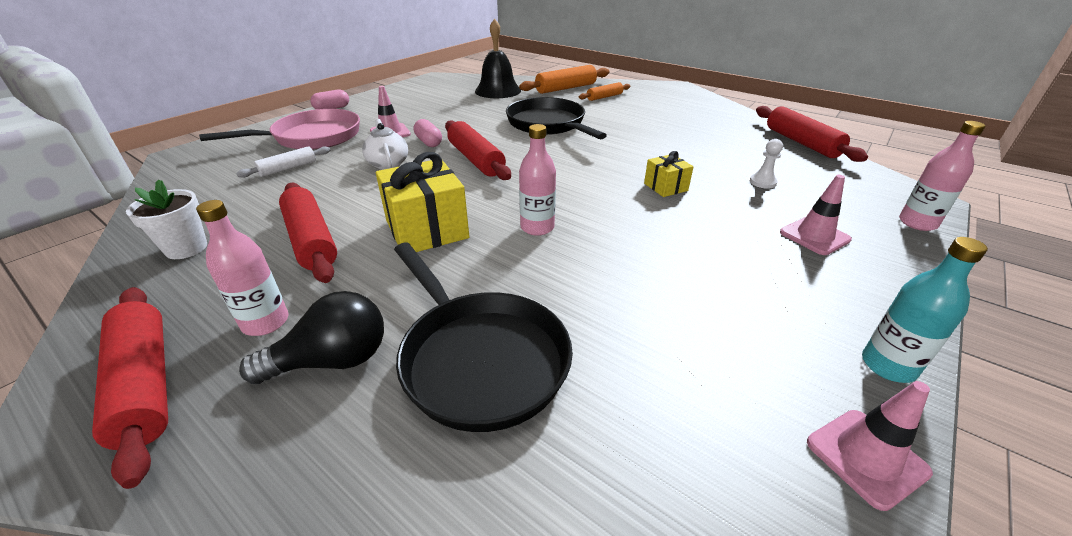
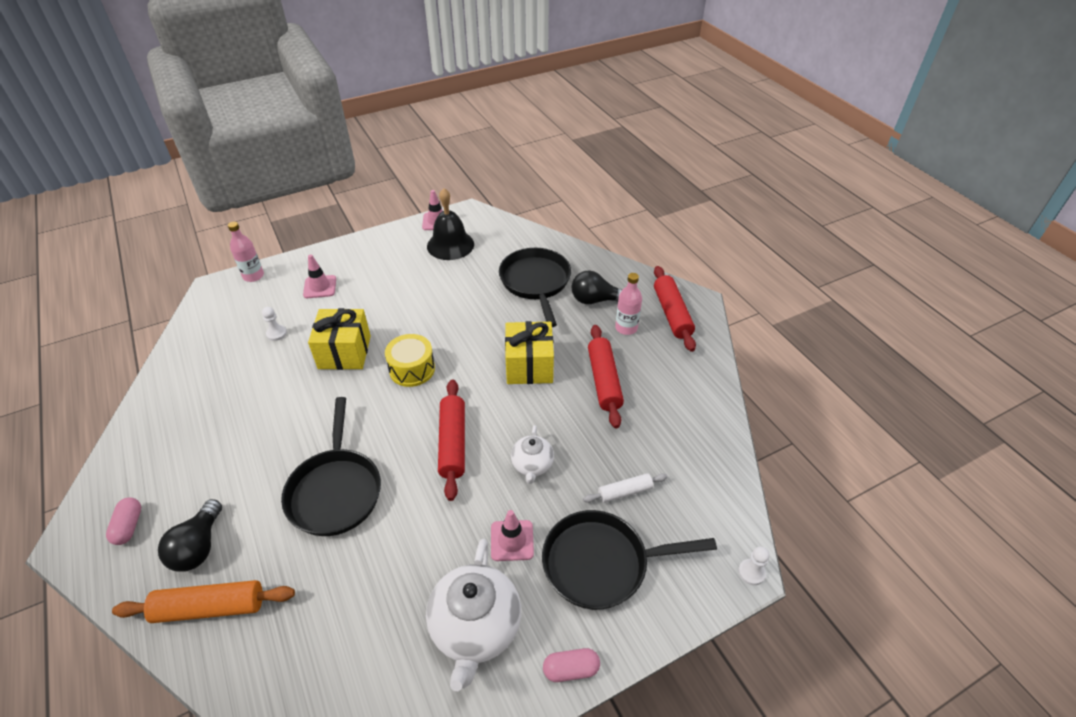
camera: 155 degrees left, 10 degrees up
(173, 155) = (751, 572): none -> white pawn
(186, 248) = (683, 400): white flower pot -> none
(312, 137) = (602, 563): pink pan -> black pan
(400, 107) = (475, 628): none -> white teapot
(429, 142) = (479, 497): pink capsule -> pink capsule (129, 526)
(498, 91) = (308, 643): black bell -> black bell (450, 245)
(537, 227) = (461, 344): pink bottle -> none
(572, 192) = (412, 369): none -> yellow drum
(604, 97) = (198, 547): orange rolling pin -> black light bulb
(665, 187) = (344, 352): yellow gift -> yellow gift, size x1.85
(801, 142) = (168, 365): red rolling pin -> none
(888, 366) = (390, 235): turquoise bottle -> none

